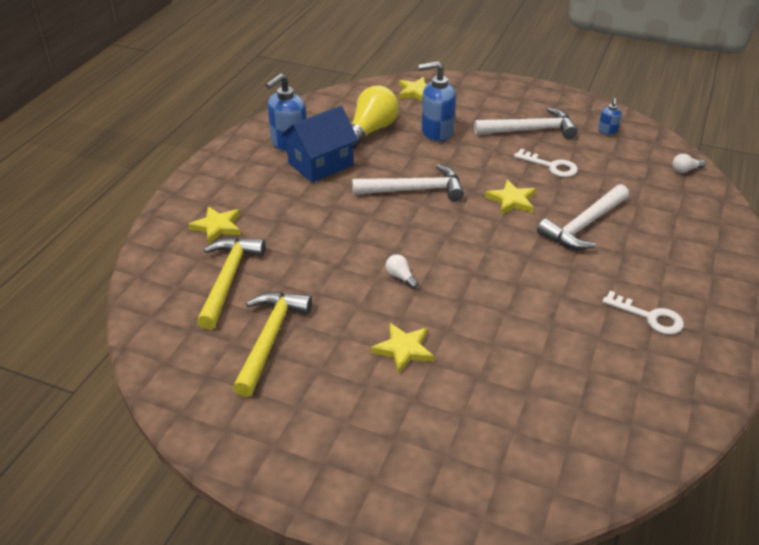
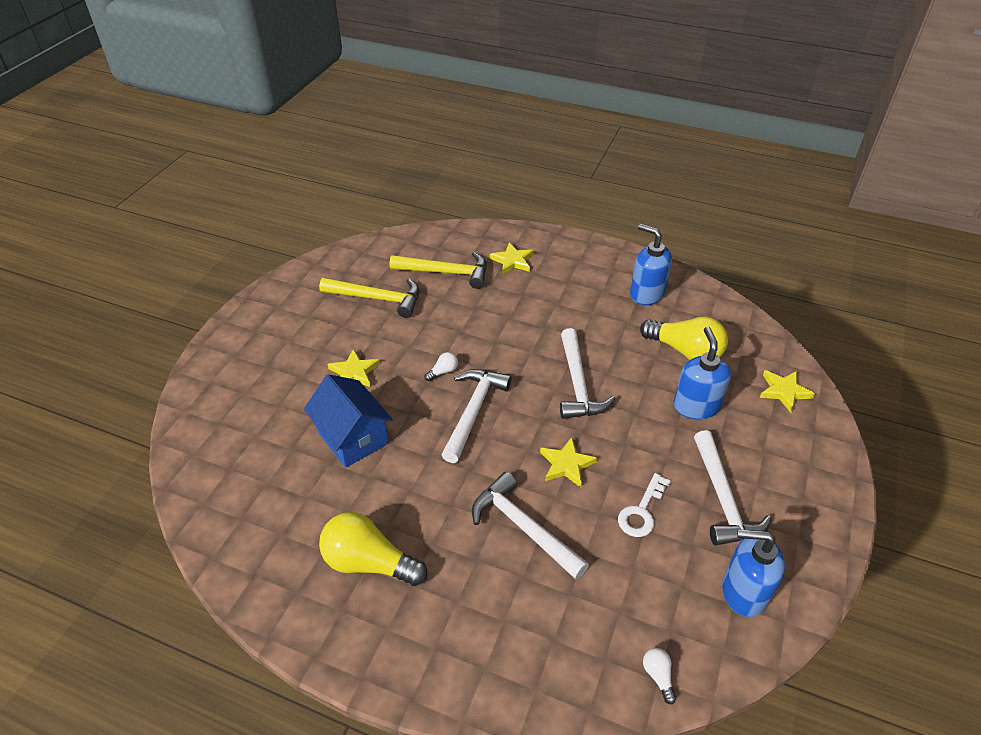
camera: 90 degrees right, 5 degrees up
(320, 164) = (614, 316): blue house -> blue house (352, 437)
(456, 255) = (473, 412): none -> white hammer
(607, 131) = (743, 592): blue soap dispenser -> blue soap dispenser, size x2.03
(649, 317) = (369, 562): white key -> yellow light bulb

